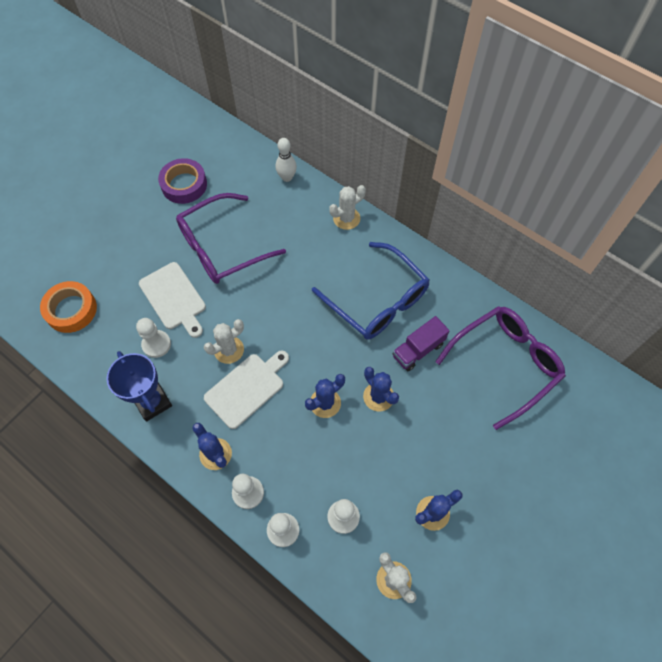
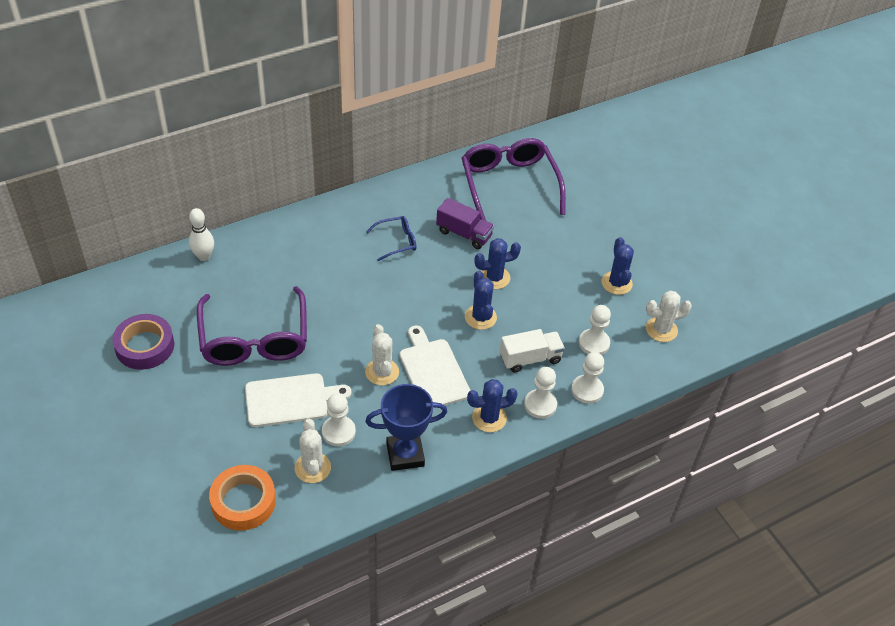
camera: 70 degrees left, 15 degrees down
(297, 464) = (530, 358): none -> white truck
(346, 218) = (289, 229): white cactus -> white cactus (312, 468)
(377, 300) = (396, 241): blue glasses -> blue glasses, size x0.47
(418, 350) = (464, 234): purple truck -> purple truck turned 45 degrees counterclockwise

